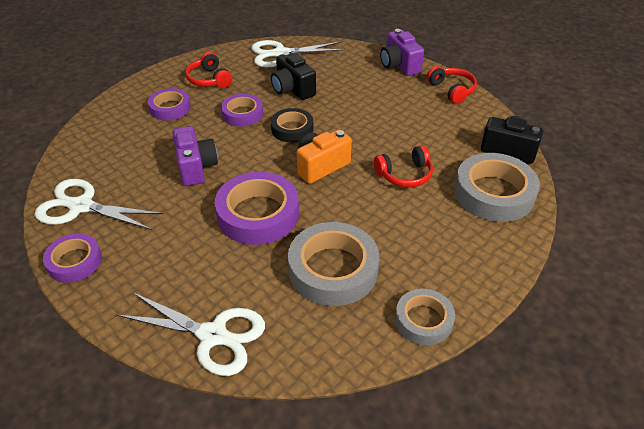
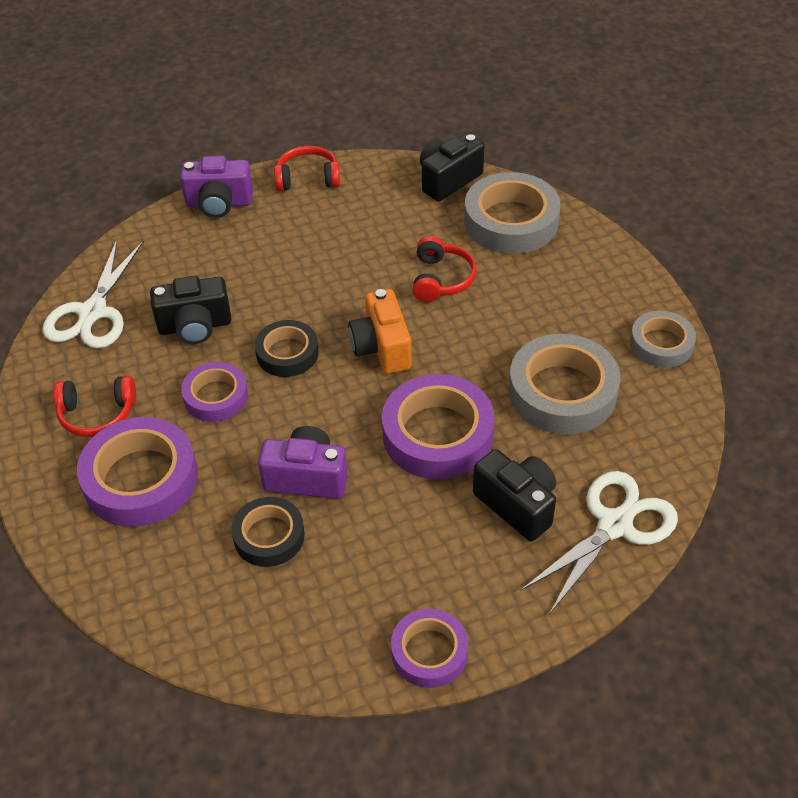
camera: 65 degrees left, 5 degrees up
(81, 206) = (316, 631): white scissors -> none
(145, 166) = (269, 536): none -> black tape
(170, 108) = (141, 479): purple tape -> purple tape, size x1.67
(211, 273) = (517, 505): none -> black camera

